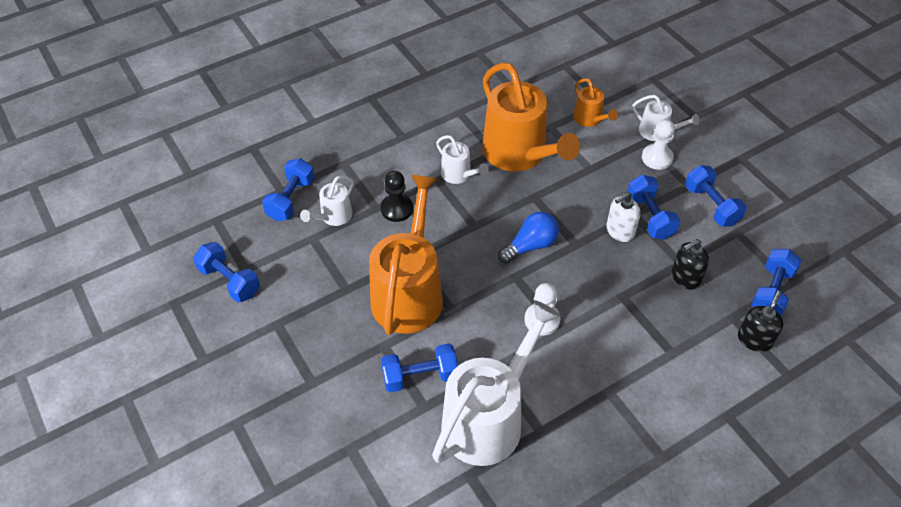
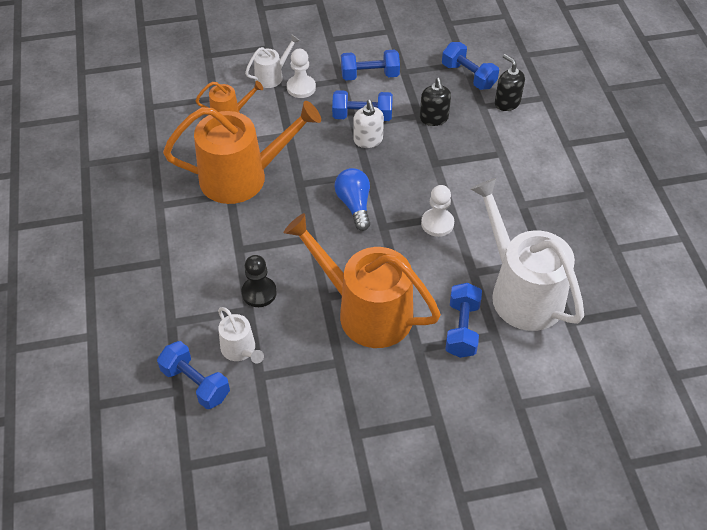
camera: 70 degrees left, 0 degrees up
(230, 281) = (280, 468): blue dumbbell -> none
(459, 175) = (242, 230): white watering can -> none

